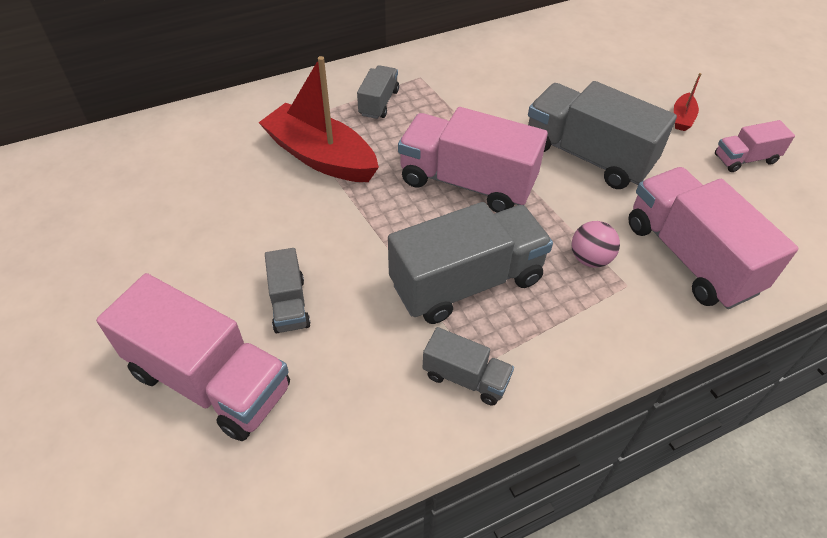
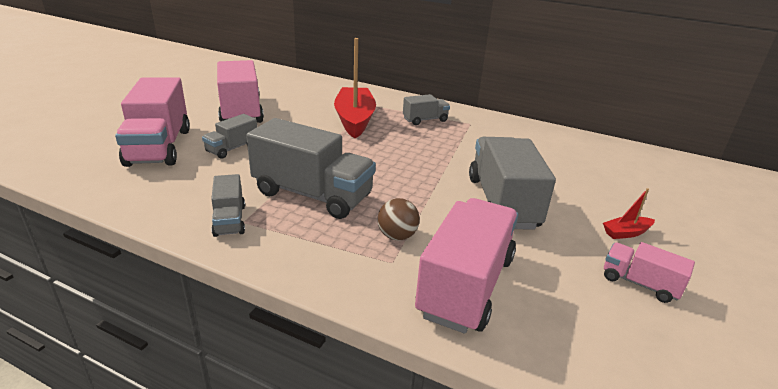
camera: 50 degrees right, 20 degrees down
(467, 182) = (401, 167): pink truck -> pink truck (241, 111)
(590, 258) = (397, 236): pink ball -> brown ball

